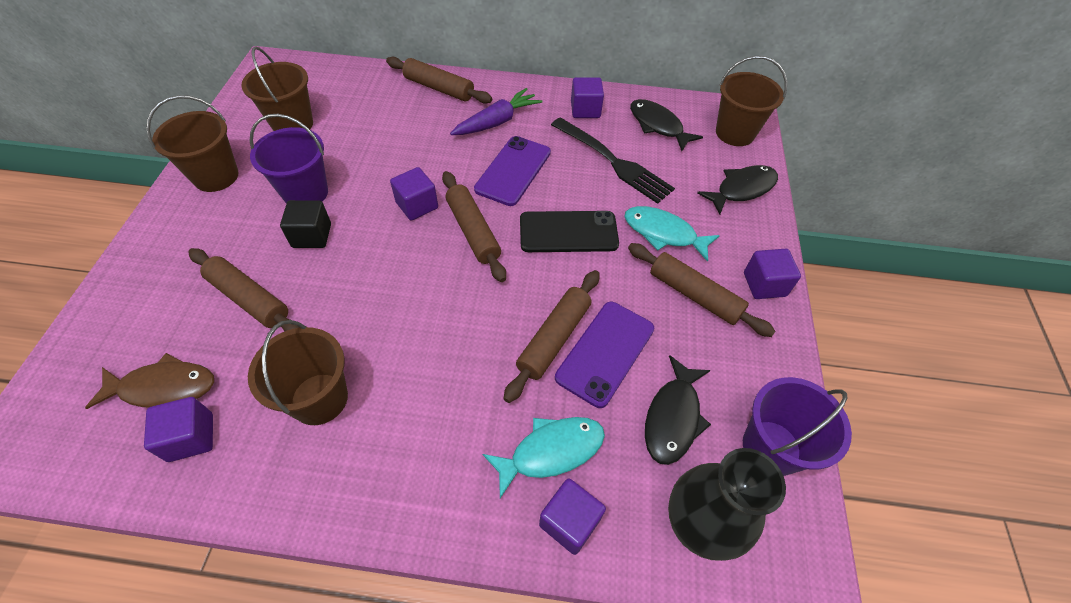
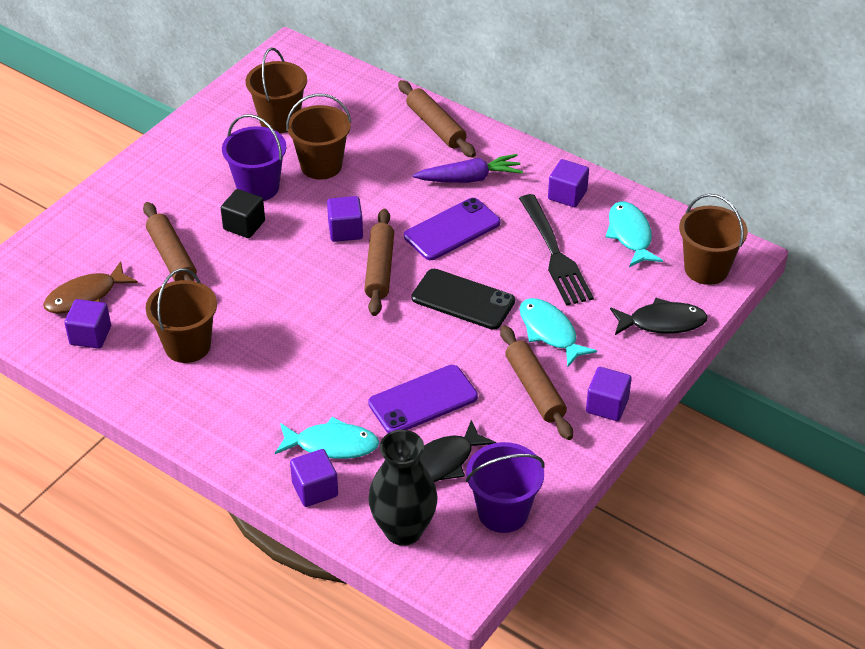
camera: 30 degrees right, 10 degrees down
(163, 387) = (85, 296): brown fish -> brown fish turned 120 degrees clockwise
(216, 176) = (192, 148): brown bucket -> brown bucket (321, 165)
(554, 338) = (389, 374): brown rolling pin -> none
(658, 125) = (630, 235): black fish -> turquoise fish

